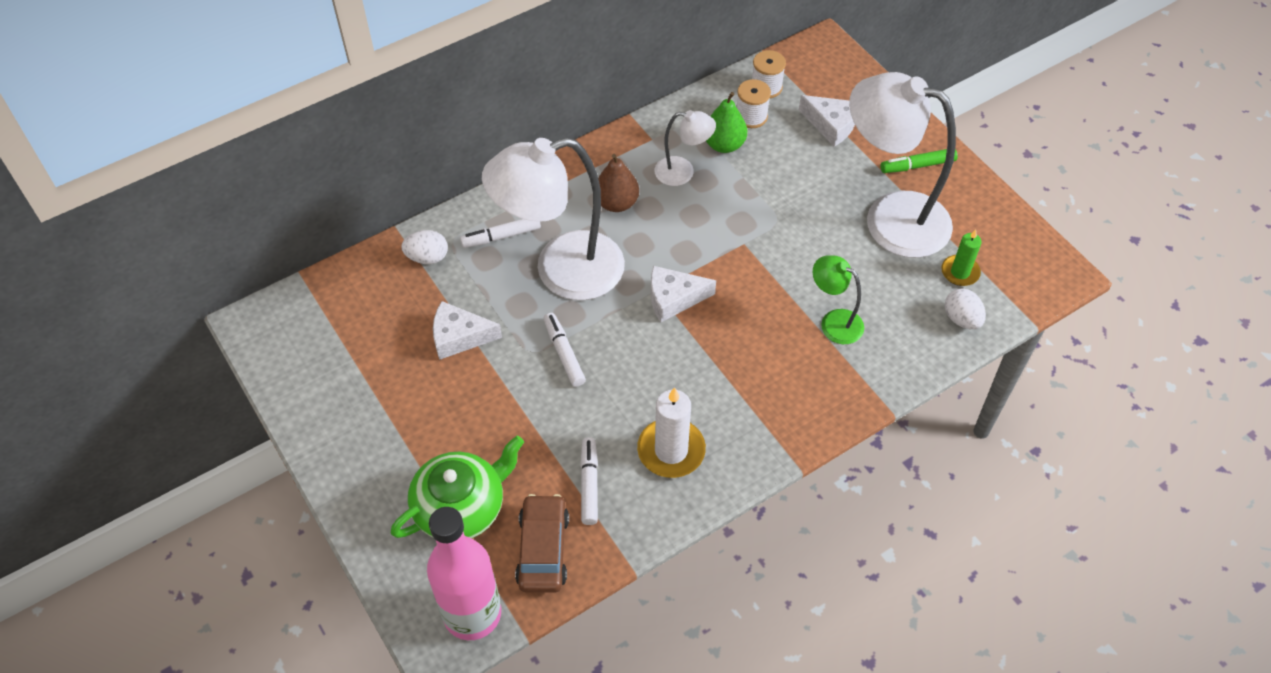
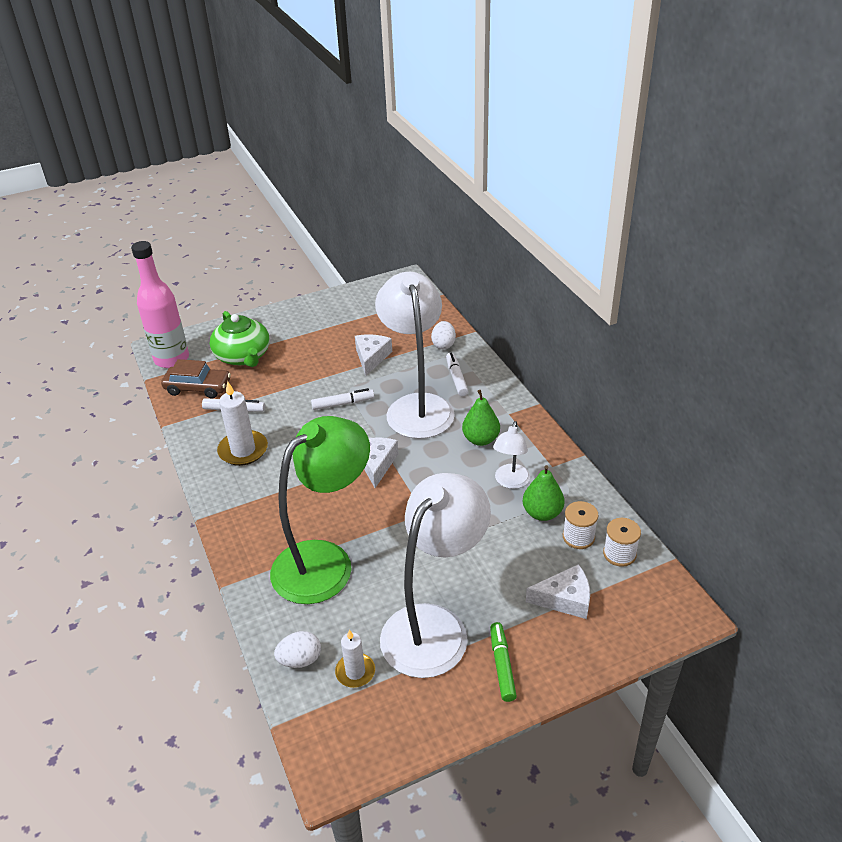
camera: 100 degrees right, 15 degrees down
(616, 203) = (481, 439): brown pear -> green pear
(831, 125) = (565, 599): white cheese -> white cheese turned 135 degrees counterclockwise
(834, 322) = (325, 561): green lamp -> green lamp, size x2.10
(960, 272) = (355, 672): green candle -> white candle

